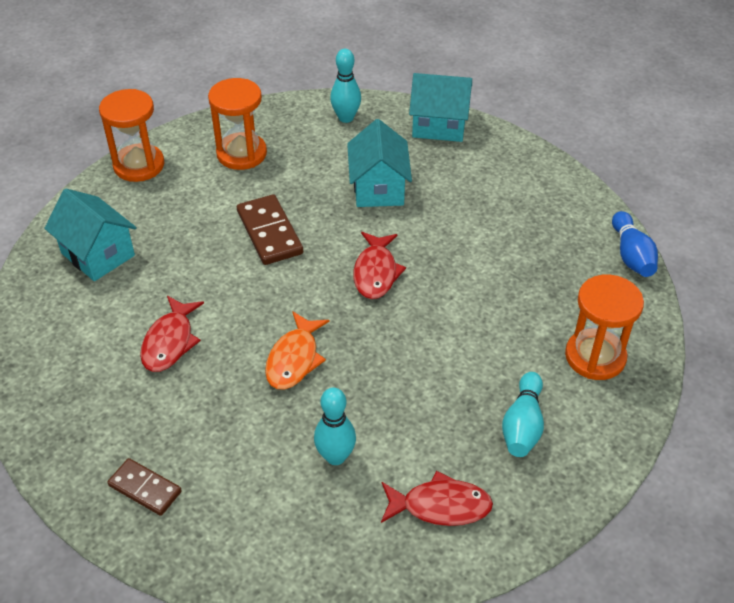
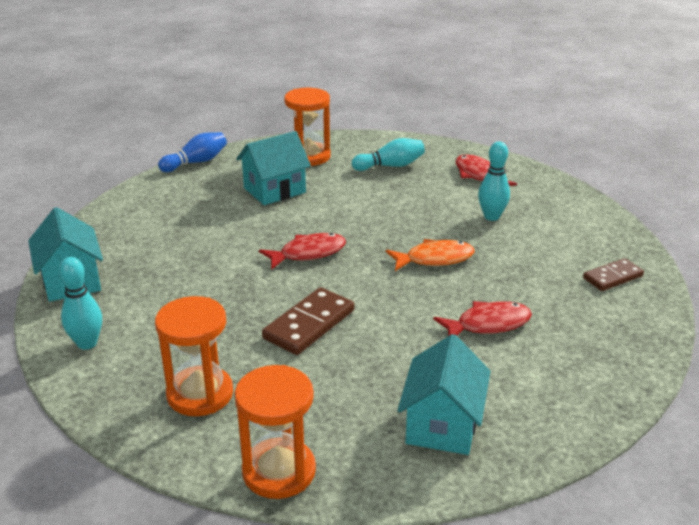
camera: 120 degrees left, 15 degrees down
(145, 488) = (612, 277): brown domino -> brown domino turned 60 degrees clockwise
(378, 188) = (196, 285): turquoise house -> turquoise house (274, 190)

